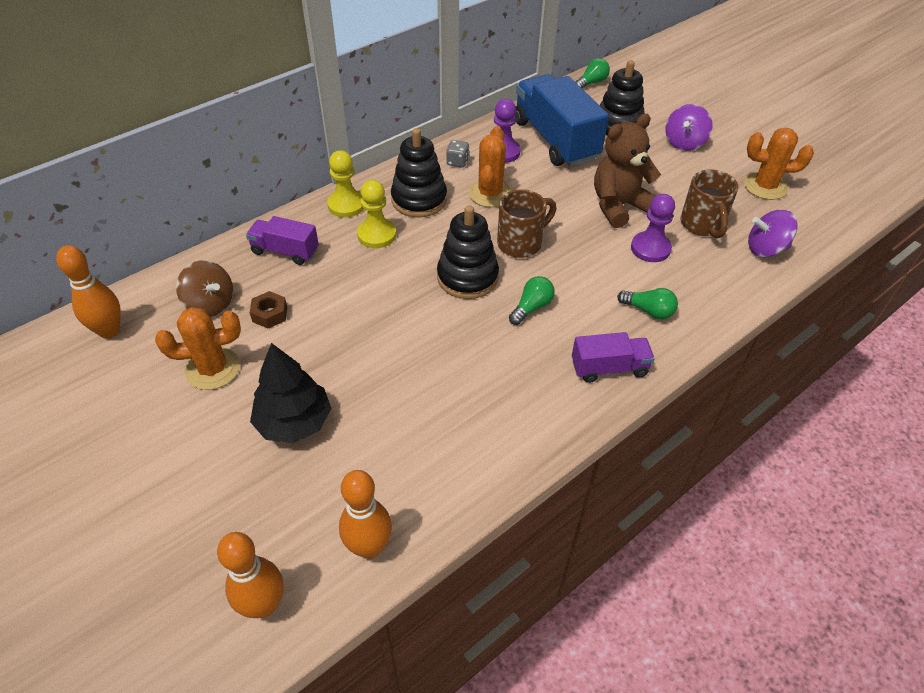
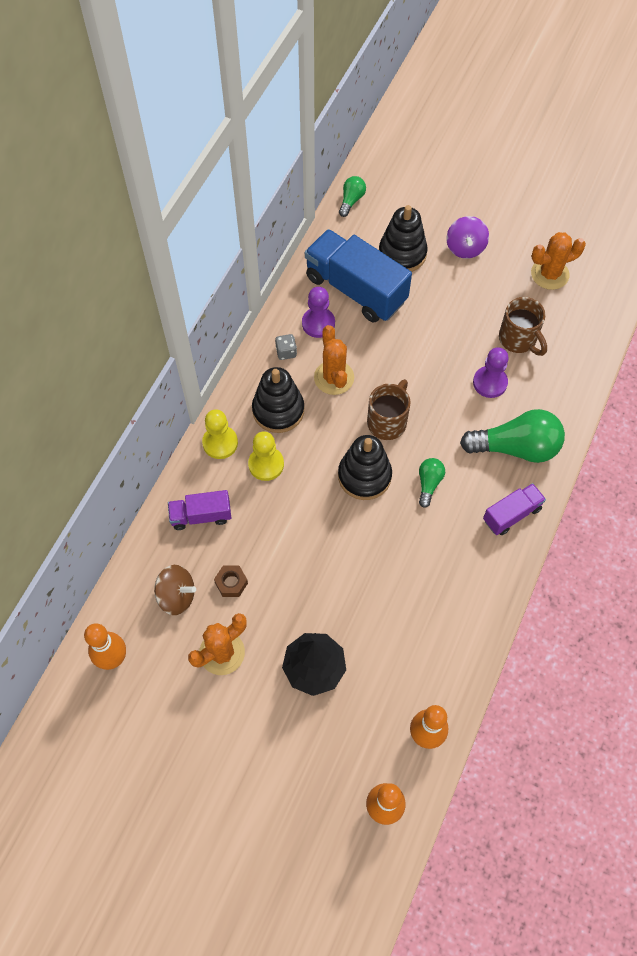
camera: 25 degrees left, 15 degrees up
(619, 206) = (445, 346): brown teddy bear -> none
(648, 311) = (515, 447): green light bulb -> green light bulb, size x2.02
(765, 249) = (575, 345): purple spinning top -> none

